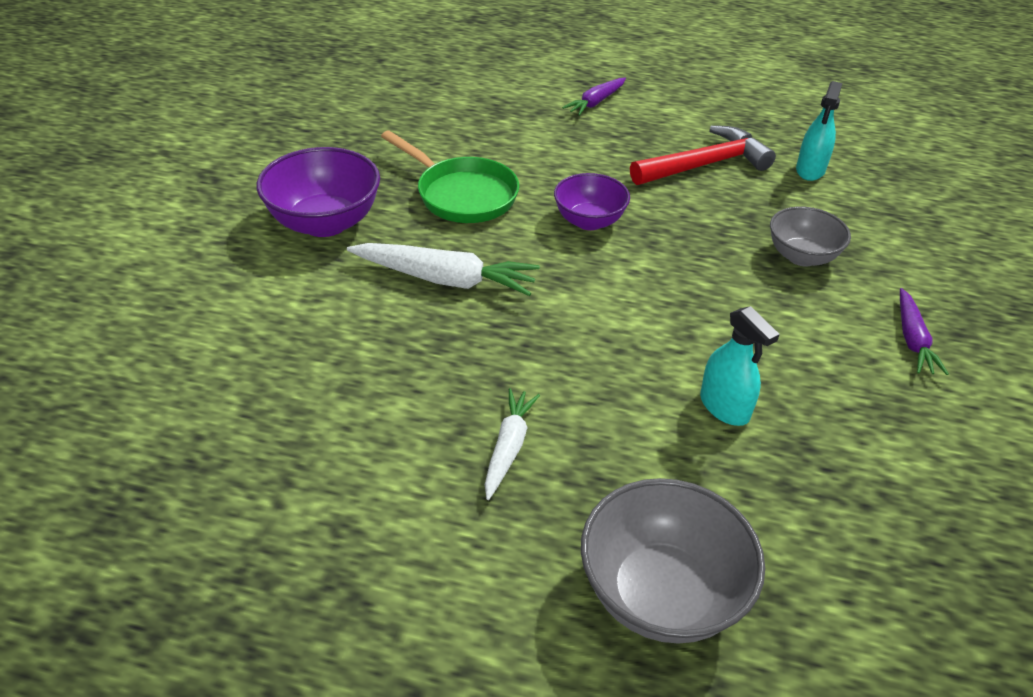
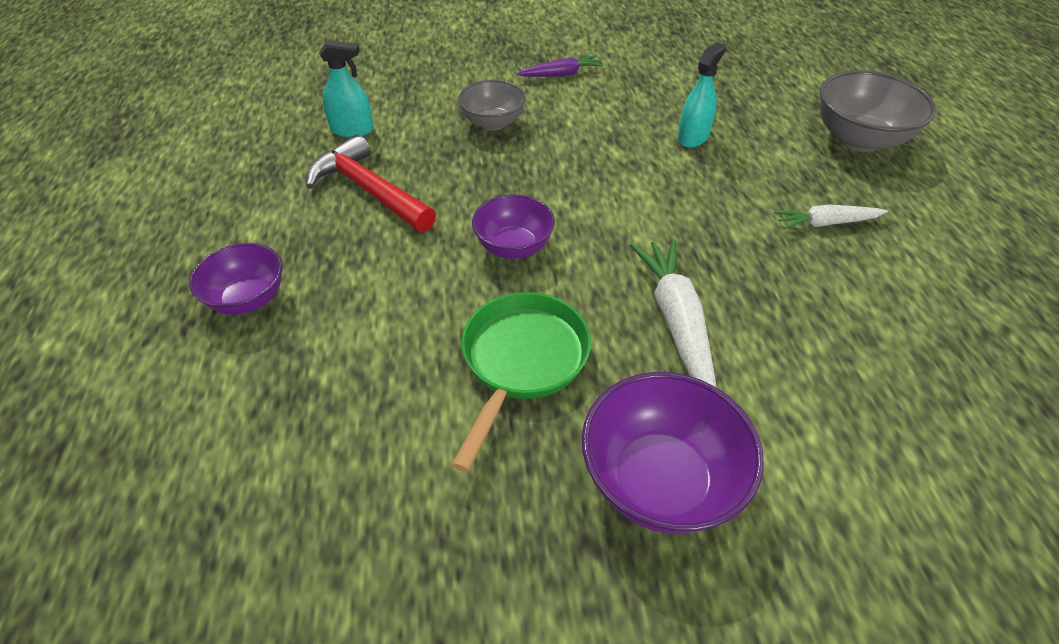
camera: 110 degrees left, 5 degrees up
(595, 102) = (248, 299): purple carrot -> purple bowl

